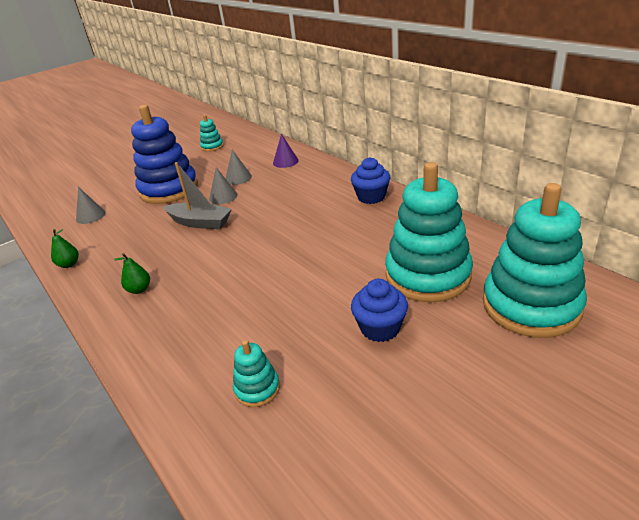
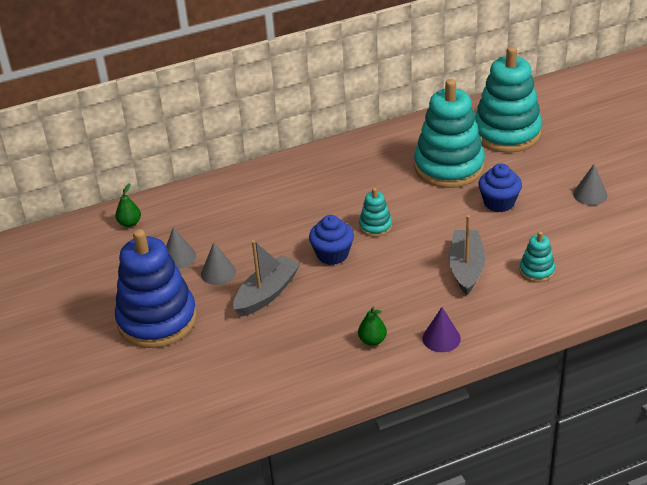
camera: 75 degrees left, 5 degrees up
(69, 264) = (286, 404): green pear -> green pear (130, 223)
(90, 216) = (173, 395): grey cone -> grey cone (590, 194)
(212, 147) = (54, 275): turquoise stacking toy -> turquoise stacking toy (375, 226)
(251, 327) = (466, 268): none -> grey boat
(285, 162) = (168, 215): purple cone -> purple cone (441, 338)
(371, 197) = (304, 170): blue cupcake -> blue cupcake (332, 254)

